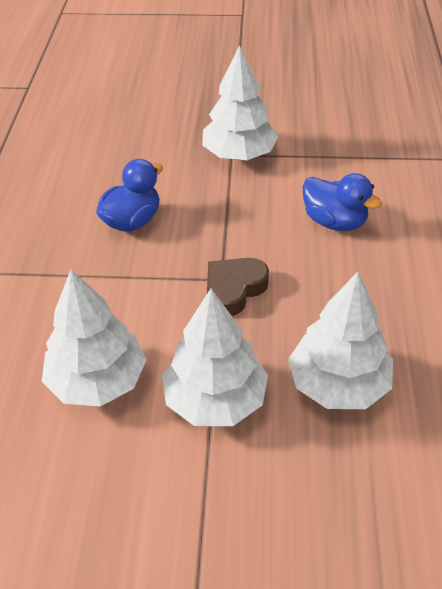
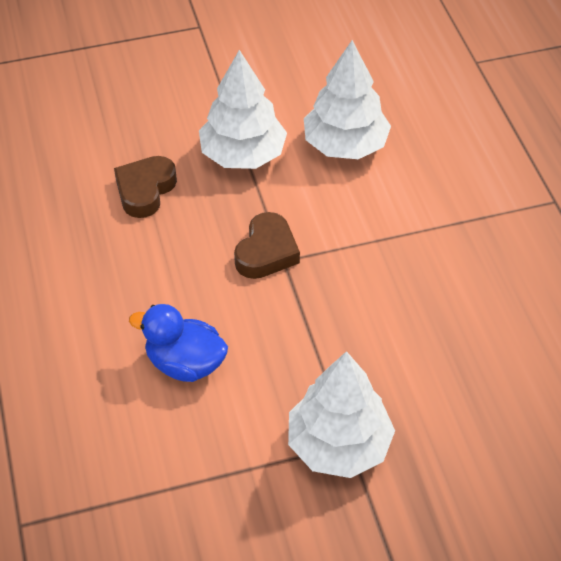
camera: 160 degrees right, 5 degrees up
(132, 221) = (413, 304): blue duck -> none
(338, 384) = (145, 190): white tree -> brown heart

